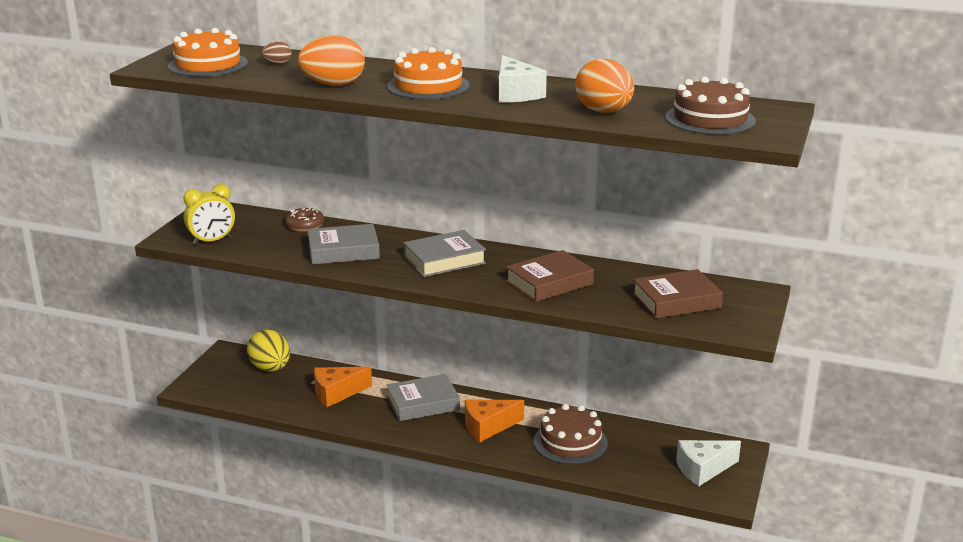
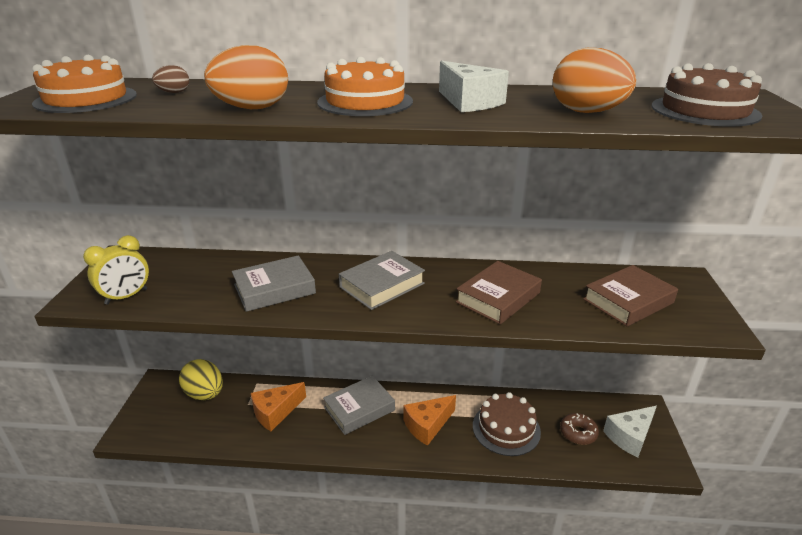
camera: 15 degrees left, 5 degrees up
(305, 225) = (224, 264): brown donut -> brown donut (578, 433)

